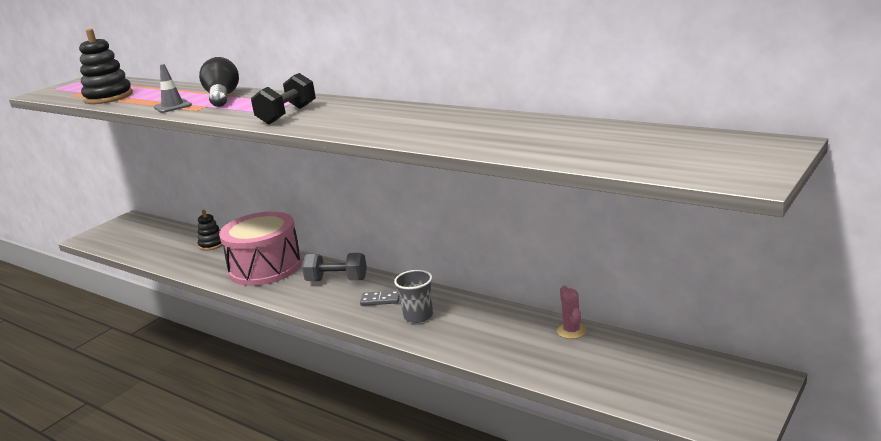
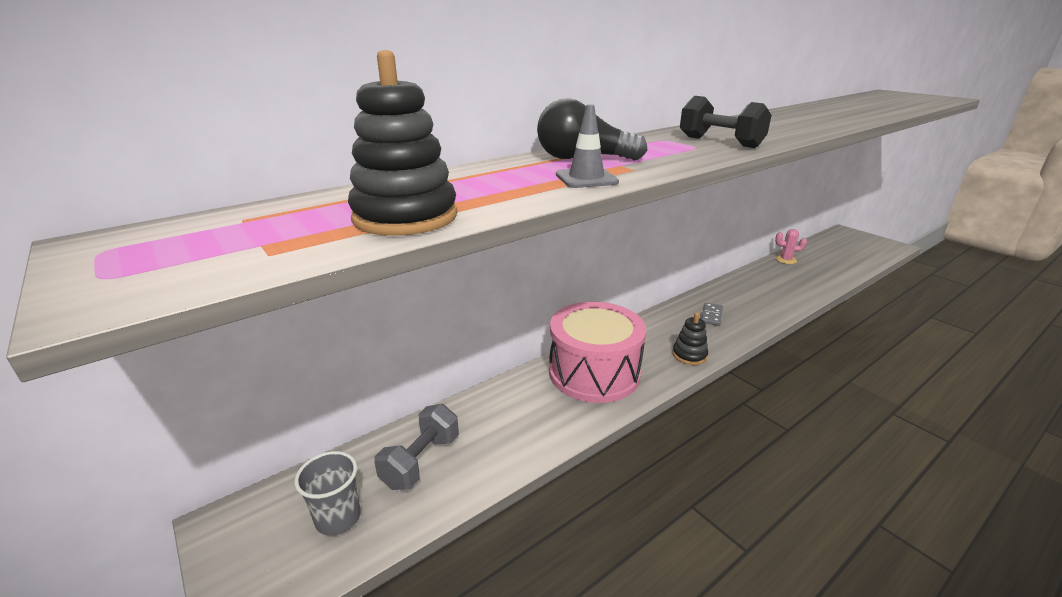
camera: 75 degrees left, 5 degrees up
(212, 244) = (478, 414): black stacking toy -> black stacking toy (689, 355)
(337, 280) = (658, 332): grey dumbbell -> grey dumbbell (421, 461)
(418, 316) = (748, 304): grey cup -> grey cup (338, 518)

